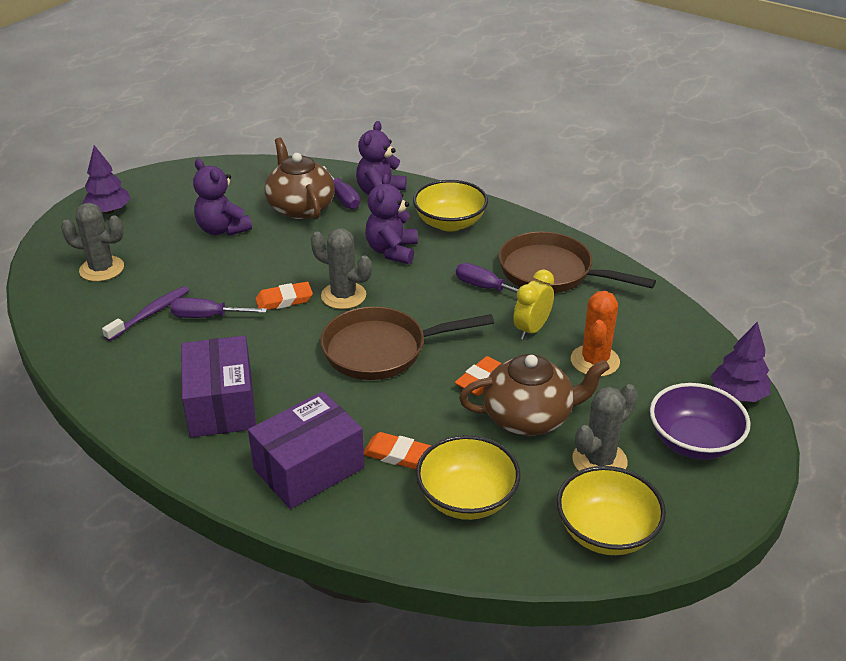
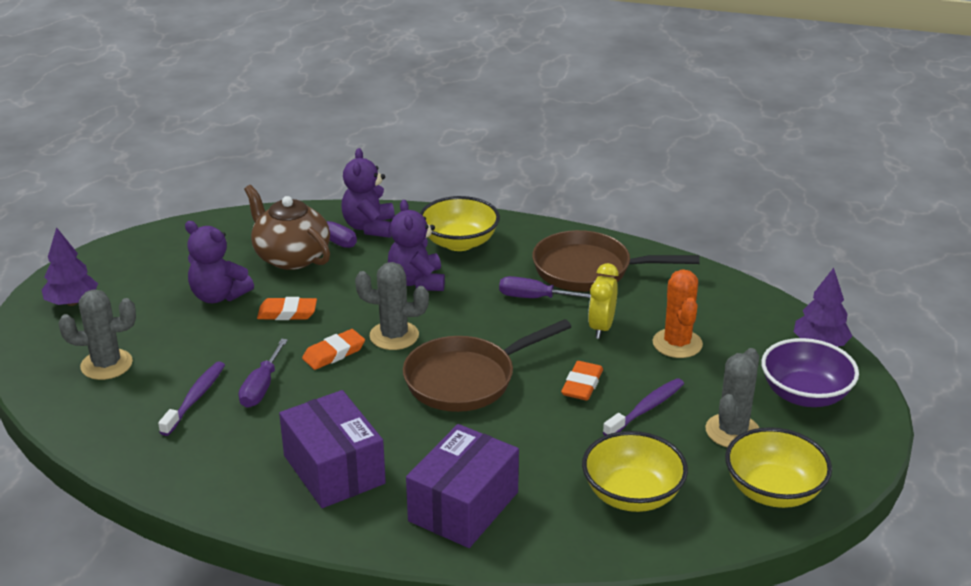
camera: 20 degrees left, 5 degrees down
(208, 316) = (261, 387): purple screwdriver -> purple screwdriver turned 60 degrees counterclockwise
(397, 454) = (542, 472): orange eraser -> orange eraser (287, 313)
(528, 417) = (646, 409): brown teapot -> purple toothbrush

